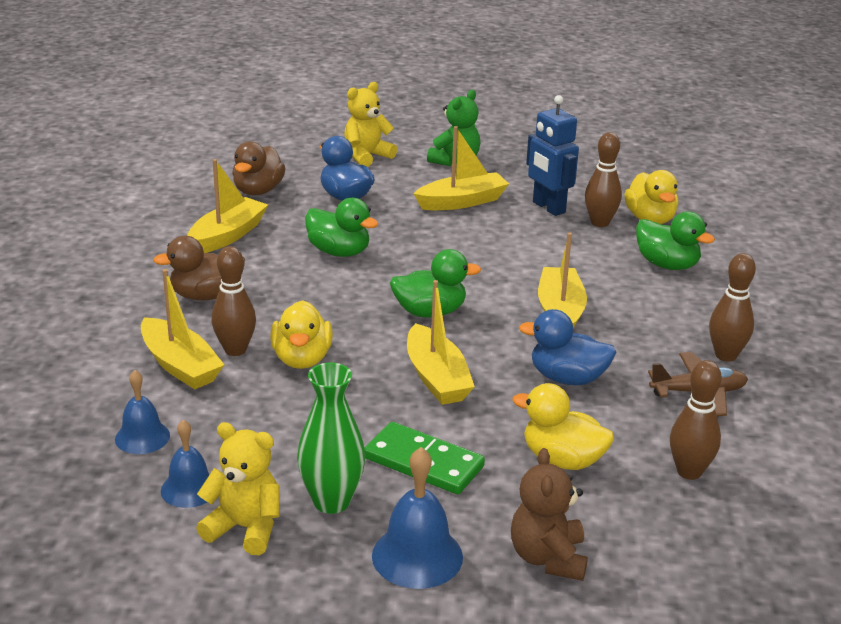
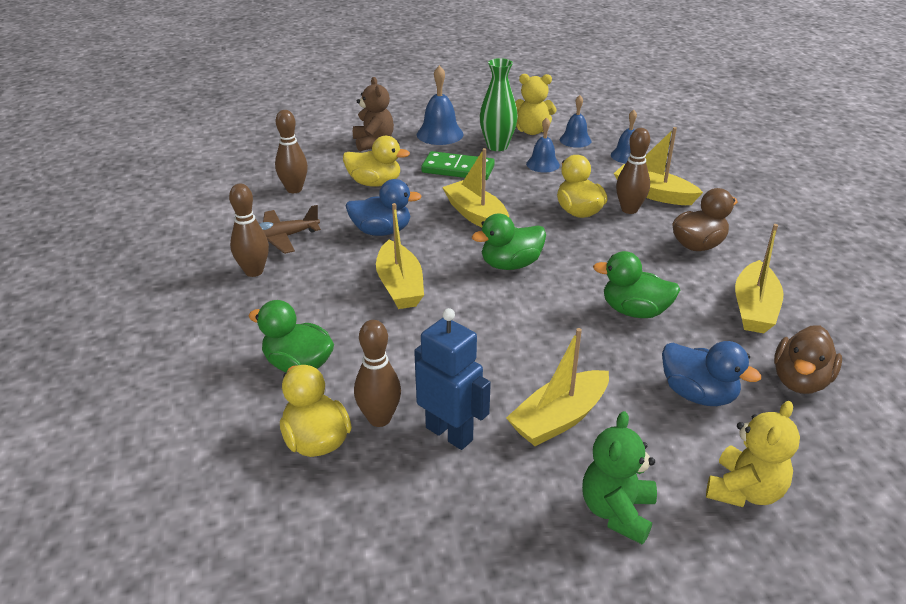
camera: 165 degrees right, 5 degrees up
(258, 191) = (800, 381): brown duck -> brown duck turned 150 degrees counterclockwise
(286, 446) = (543, 164): none -> blue bell

